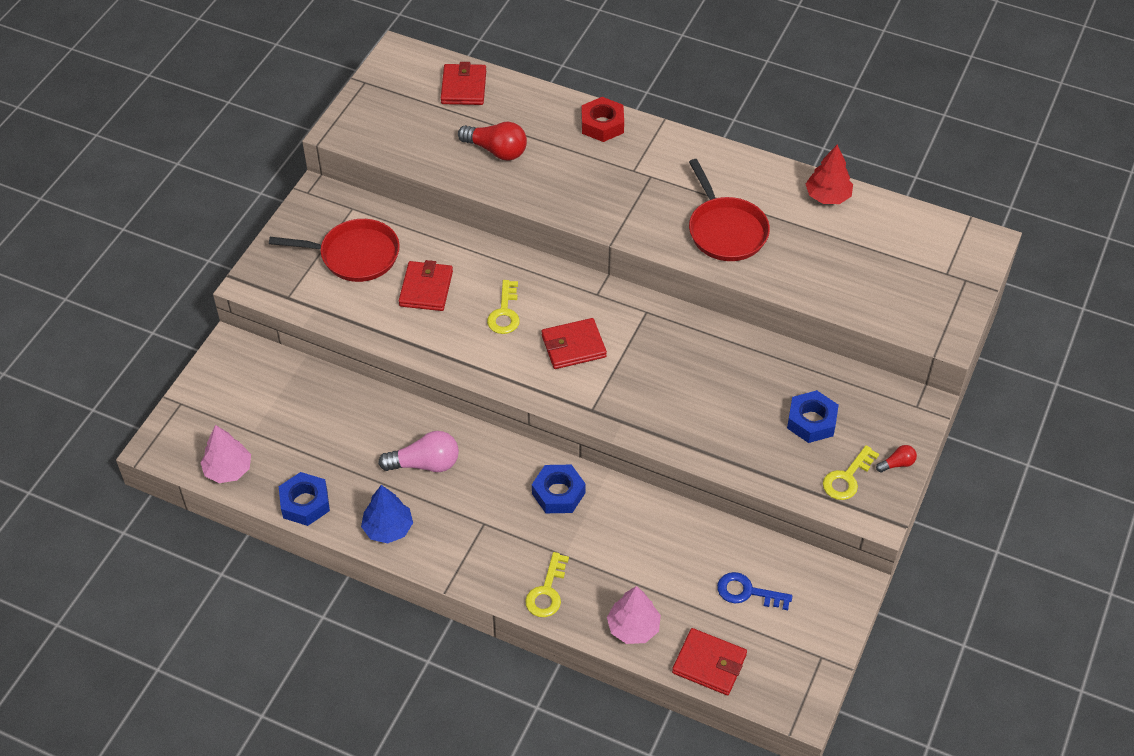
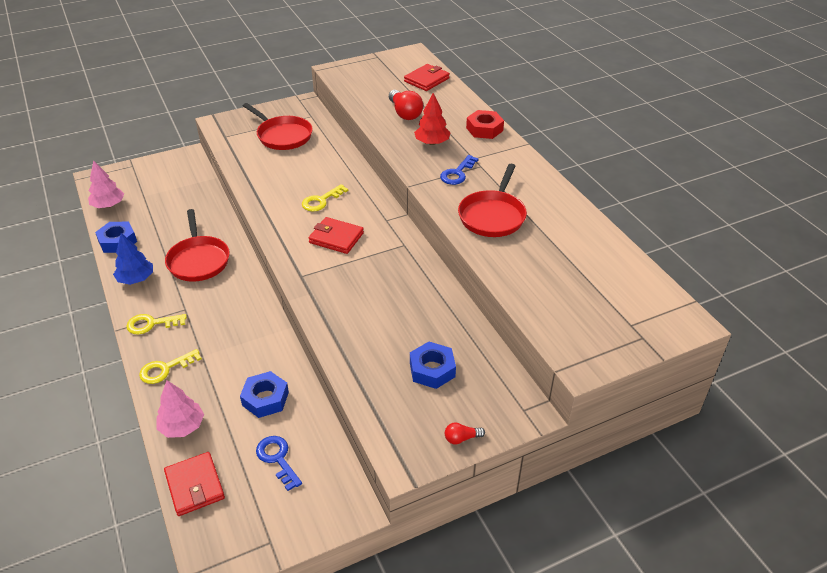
camera: 40 degrees right, 10 degrees down
(425, 464) = (198, 260): pink light bulb -> red pan
(426, 288) = (296, 168): red wallet -> none
(558, 493) = (245, 320): blue nut -> blue nut (265, 399)
(639, 199) = (457, 173): none -> blue key
(827, 196) = (591, 233): red tree -> red tree (432, 142)
(847, 478) = (412, 422): yellow key -> yellow key (151, 324)
(897, 464) = (461, 438): red light bulb -> red light bulb turned 150 degrees clockwise

